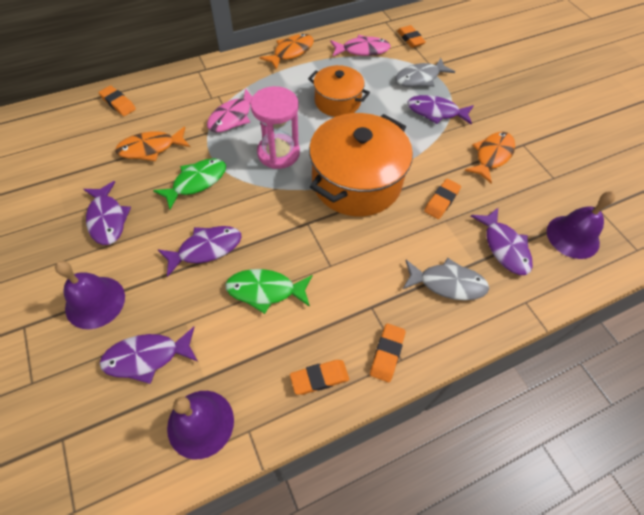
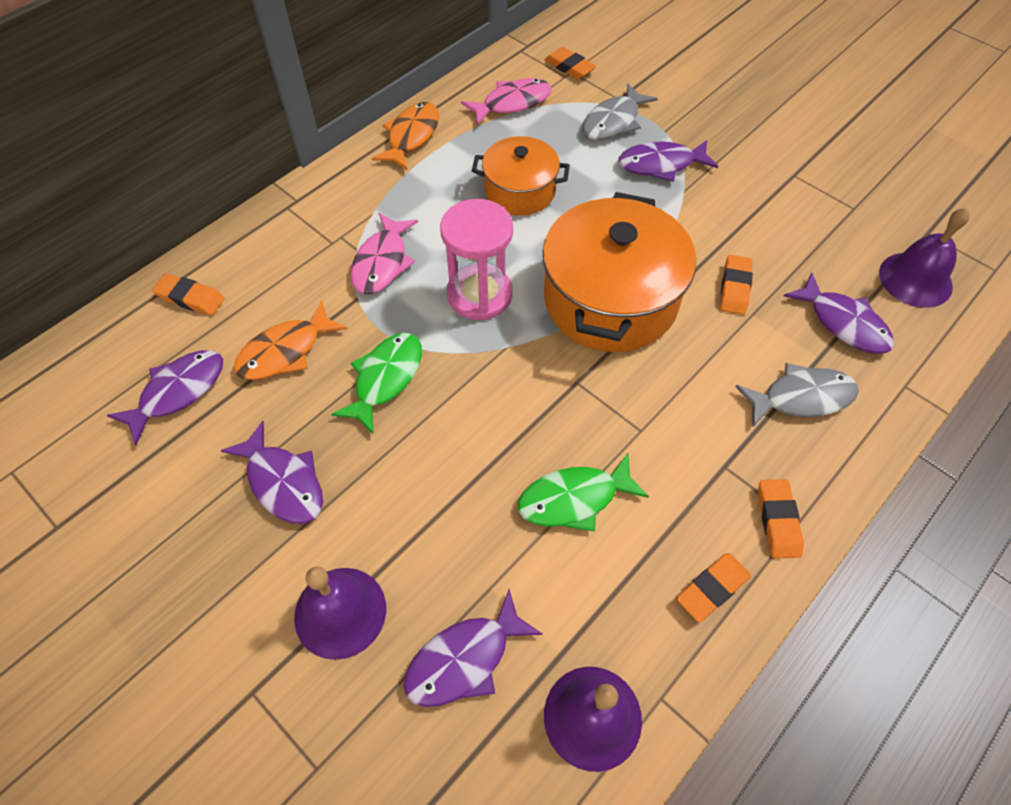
camera: 20 degrees left, 0 degrees up
(206, 249) = (457, 472): purple fish -> purple fish (178, 392)
(492, 156) = (764, 204): orange fish -> none

